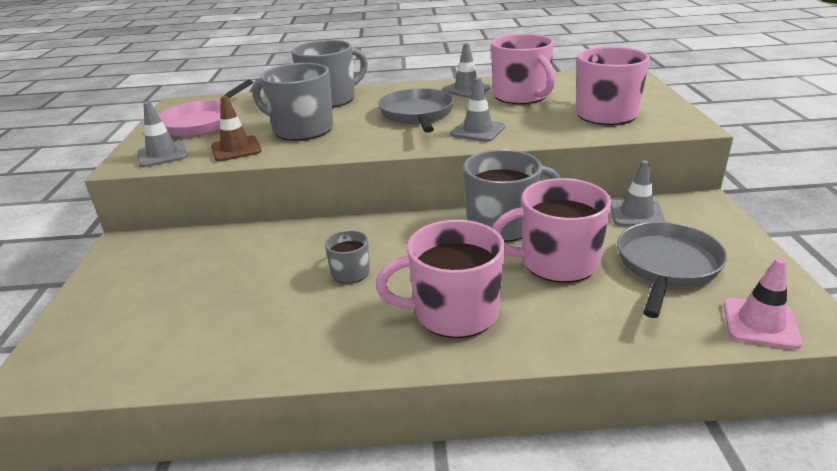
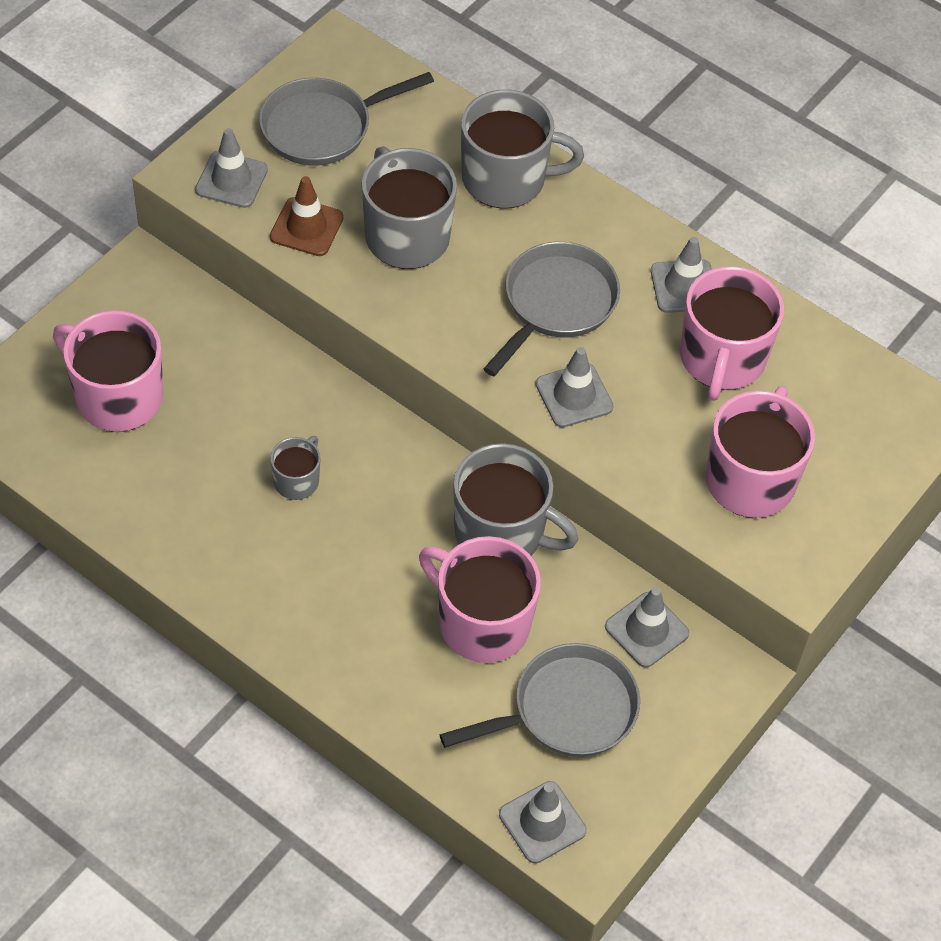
camera: 35 degrees right, 25 degrees up
(202, 122) = (322, 127): pink pan -> grey pan
(454, 312) = (327, 602): pink mug -> pink mug (117, 396)
(760, 323) = (542, 822): pink traffic cone -> grey traffic cone

